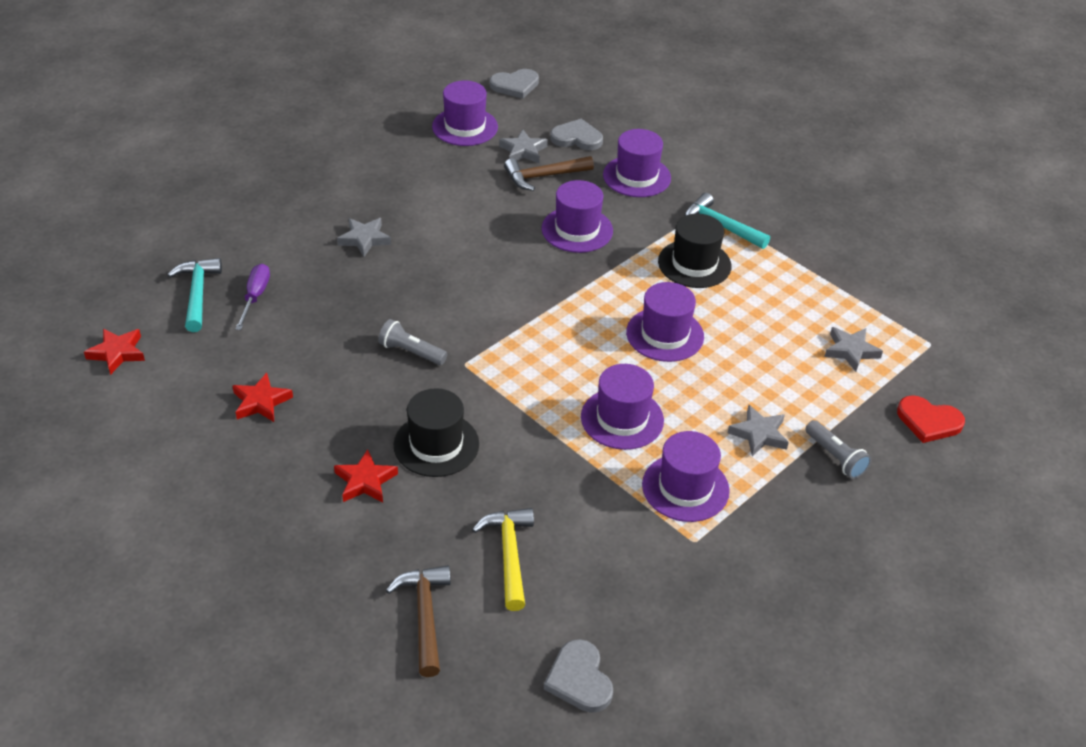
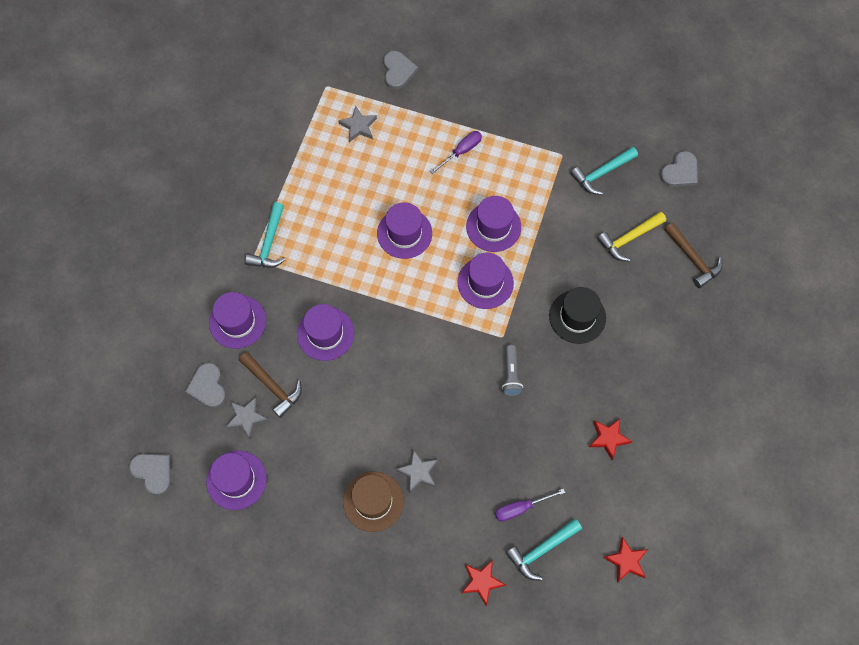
camera: 115 degrees left, 25 degrees up
(364, 200) = (373, 501): none -> brown hat
(365, 481) = (628, 339): red star -> red star (481, 582)
(425, 616) = (693, 259): brown hammer -> brown hammer turned 90 degrees counterclockwise
(635, 574) = (601, 173): none -> turquoise hammer
(685, 488) = (526, 173): purple hat -> purple hat (485, 283)
(694, 264) = (321, 243): black hat -> none
(759, 434) = (461, 151): grey star -> purple screwdriver
(835, 457) = (456, 108): grey flashlight -> none
(928, 421) = (398, 71): red heart -> grey heart

